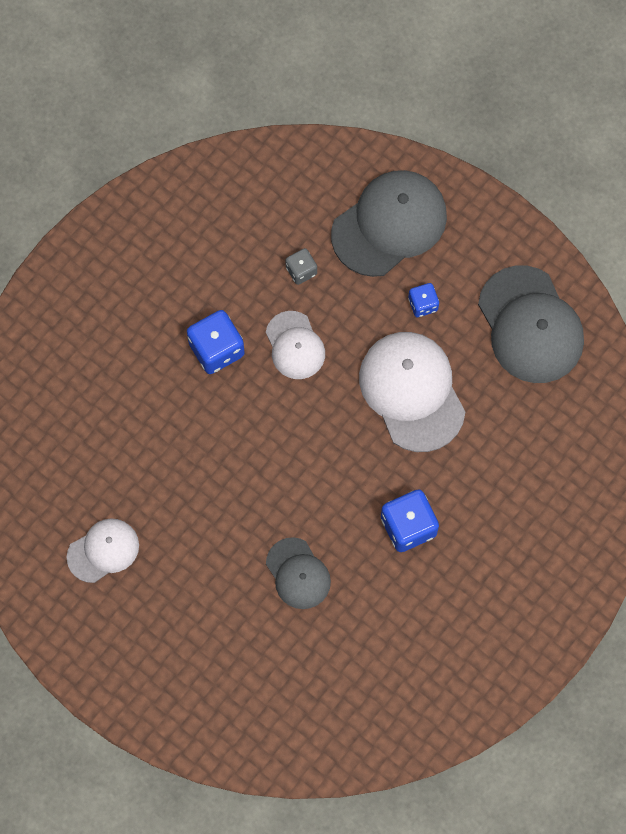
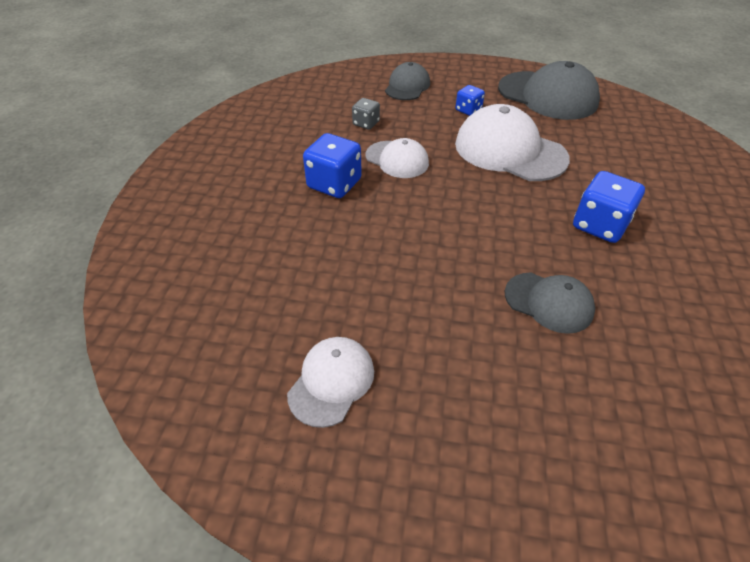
camera: 30 degrees left, 25 degrees down
(389, 224) = (407, 86): grey cap -> grey cap, size x0.58

